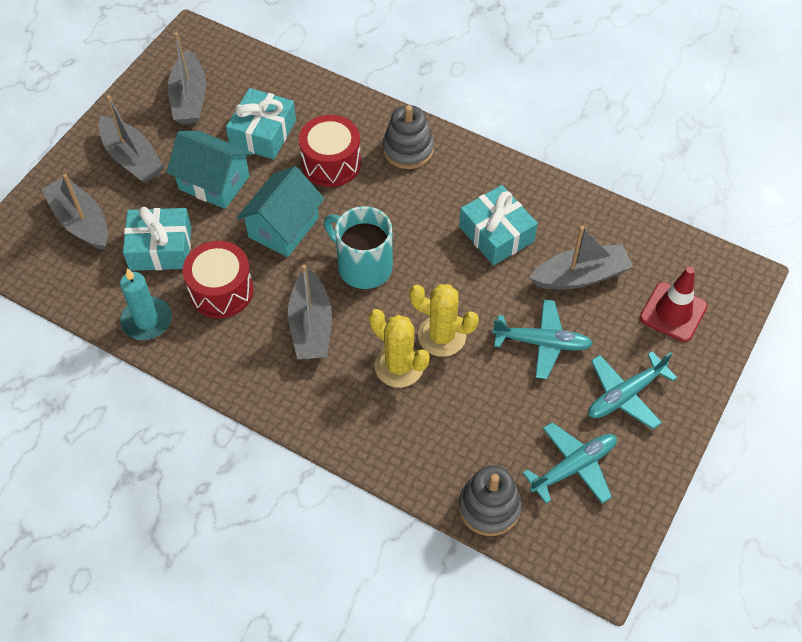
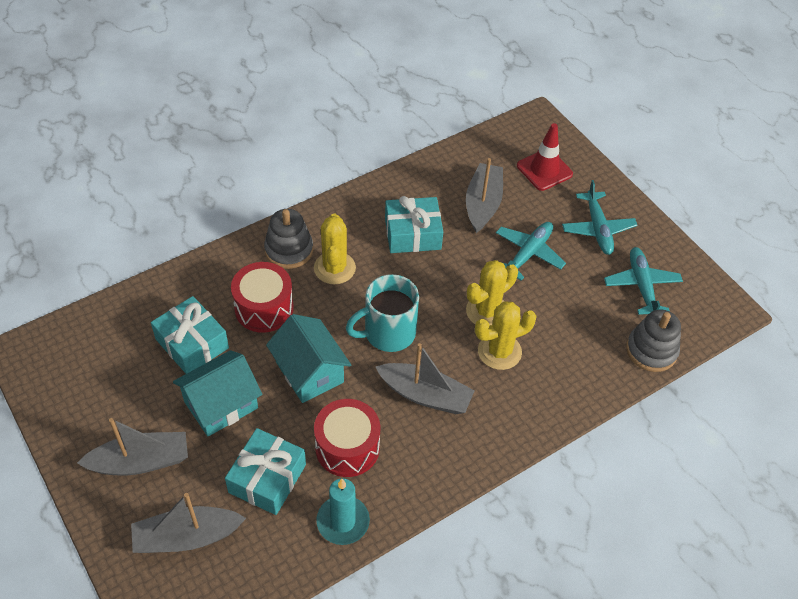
camera: 65 degrees left, 5 degrees down
(189, 98) = (103, 384): grey boat -> none
(411, 192) = (334, 268): none -> yellow cactus

